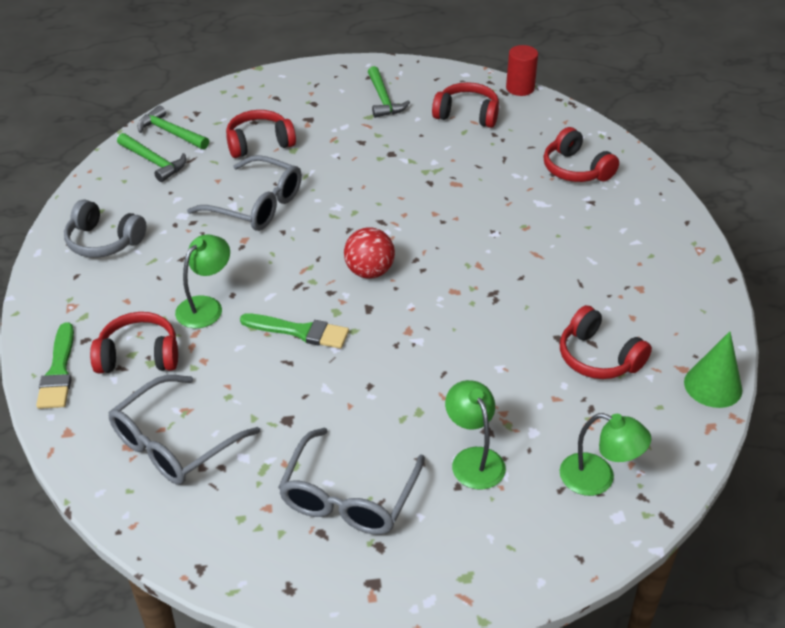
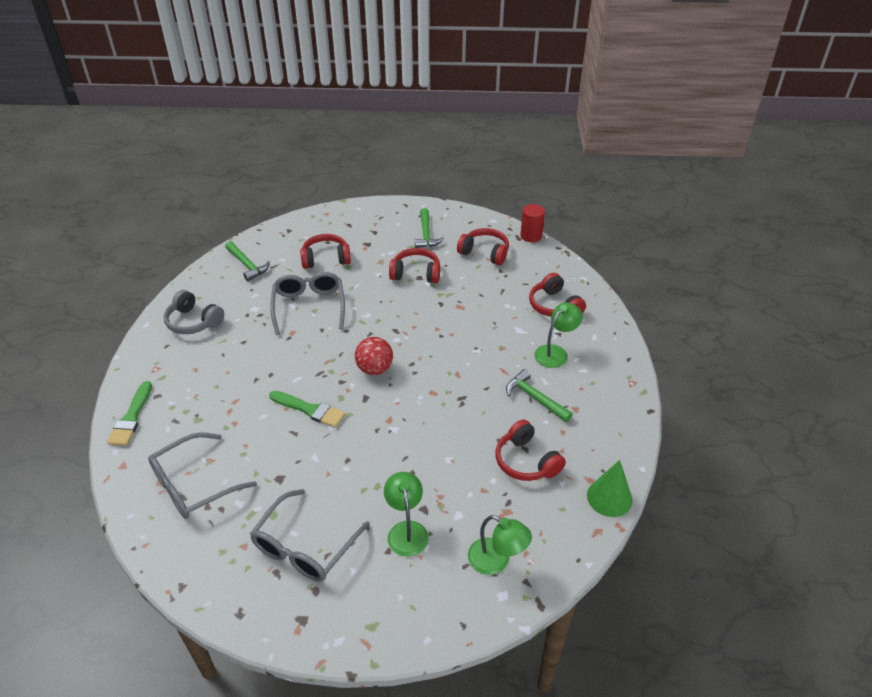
camera: 10 degrees right, 0 degrees up
(139, 356) = (190, 413): red headphones -> red headphones (416, 273)
(170, 132) = (266, 244): green hammer -> green hammer (534, 398)
(206, 306) = (249, 381): green lamp -> green lamp (555, 352)
(256, 205) = (309, 307): grey glasses -> grey glasses turned 135 degrees counterclockwise

